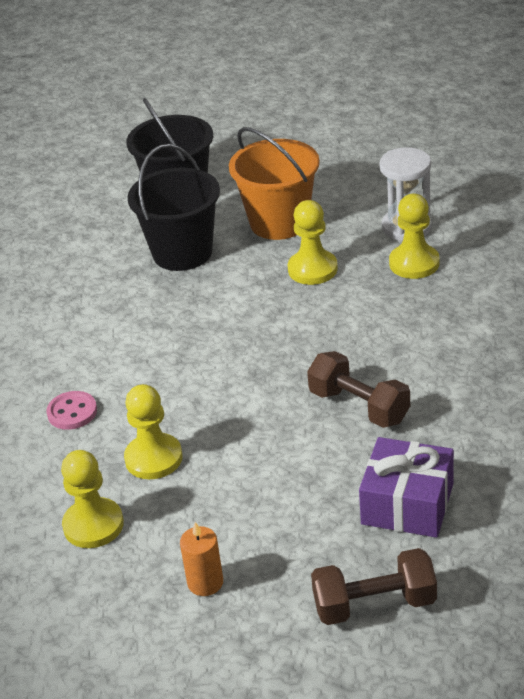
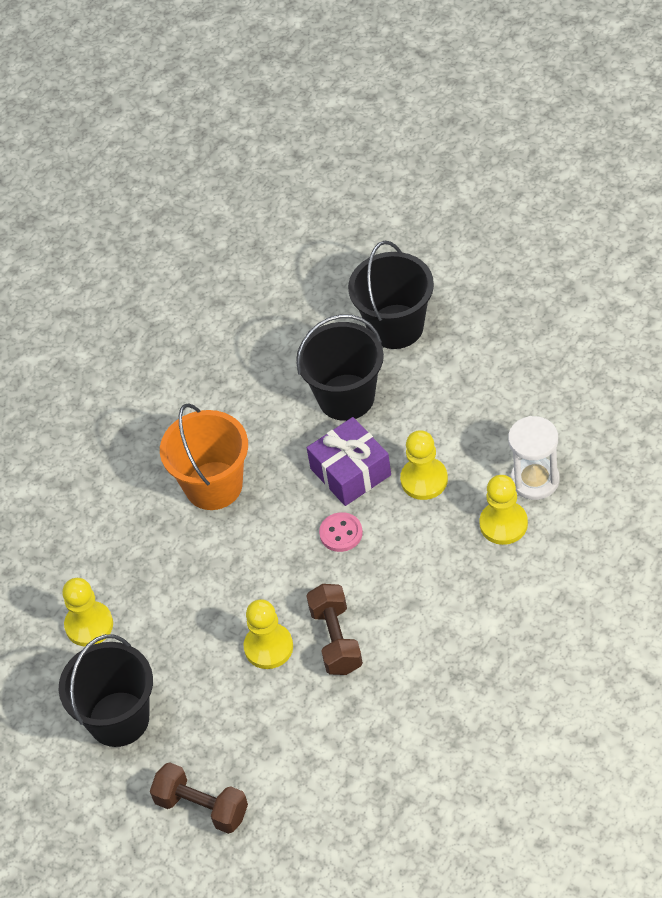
camera: 40 degrees right, 15 degrees up
(72, 412) = (148, 514): pink button -> pink button (341, 533)
(153, 458) = (167, 593): yellow pawn -> yellow pawn (268, 647)
(205, 582) = (118, 719): orange candle -> black bucket
(279, 222) = (445, 410): orange bucket -> orange bucket (213, 486)
(407, 504) = (291, 745): purple gift -> purple gift (350, 472)

